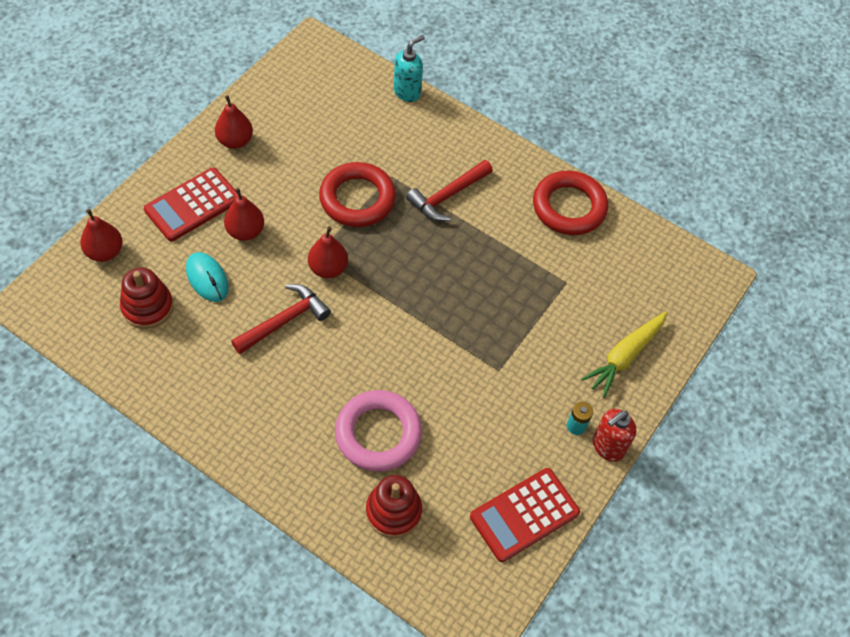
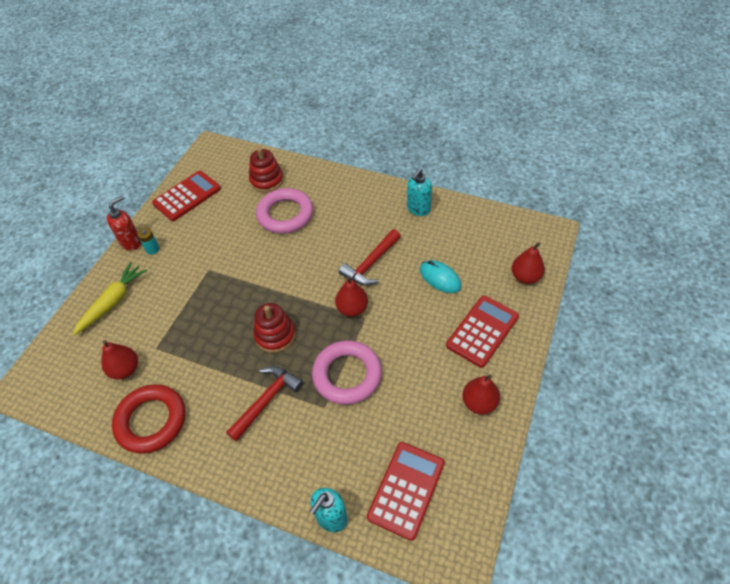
camera: 175 degrees right, 5 degrees down
(147, 307) = (471, 249): red stacking toy -> red stacking toy (275, 335)
(185, 388) = (418, 209): none -> turquoise soap dispenser
(245, 231) = (429, 320): red pear -> red pear (125, 369)
(335, 94) = (406, 490): none -> red calculator
(357, 199) = (347, 375): red ring -> pink ring

